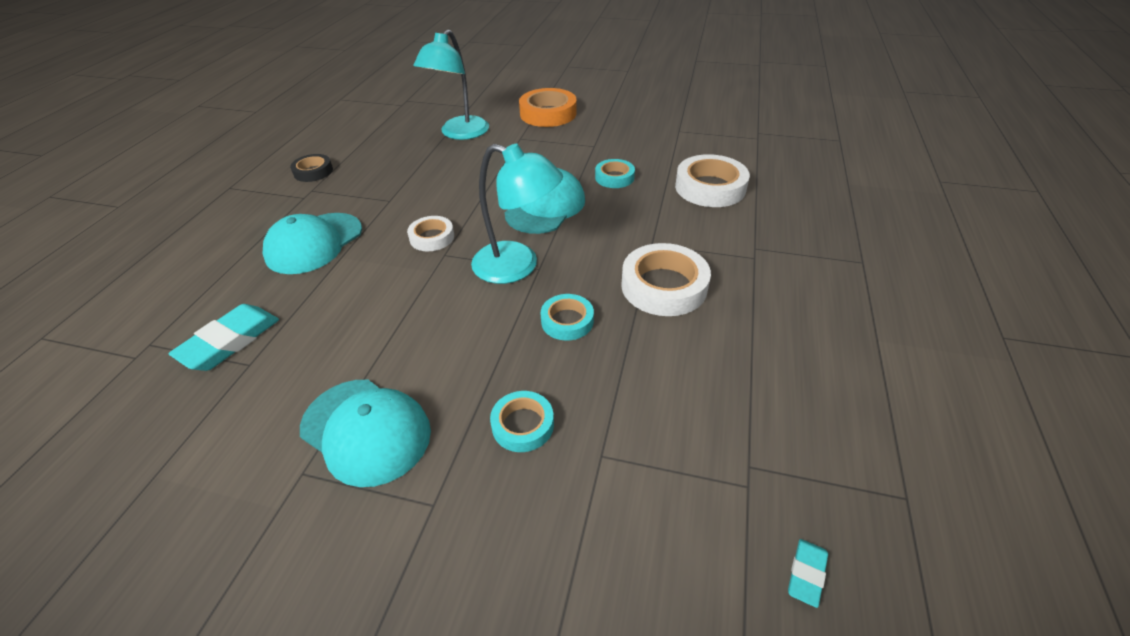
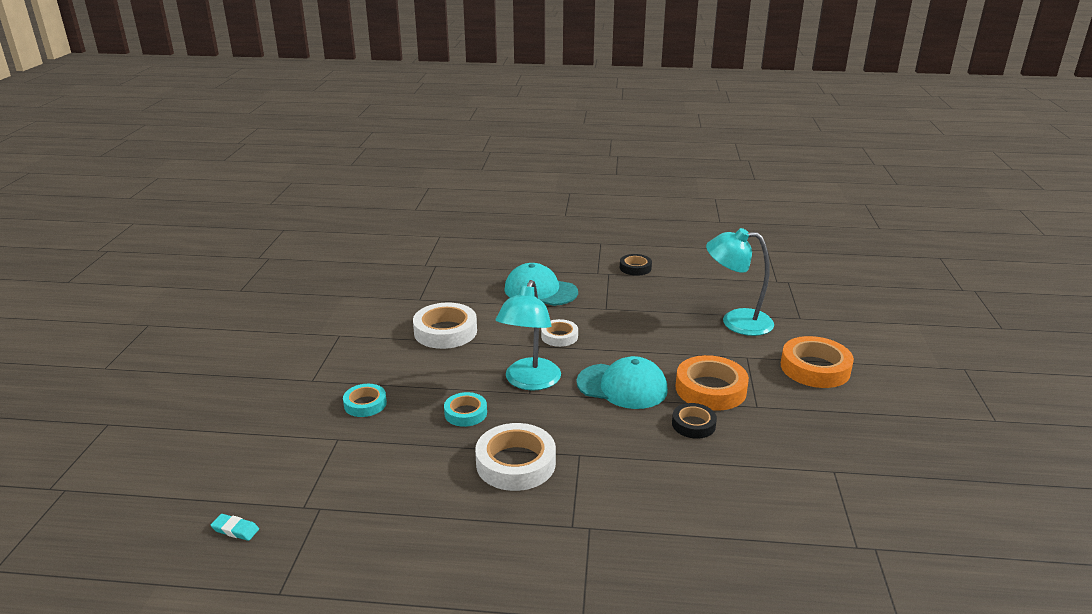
camera: 80 degrees right, 15 degrees down
(230, 341) = (438, 288): turquoise eraser -> none
(366, 430) = (366, 348): turquoise cap -> none
(564, 162) = (710, 389): none -> orange tape
(614, 177) = (693, 424): turquoise tape -> black tape
(710, 187) = (701, 496): white tape -> white tape (445, 331)

